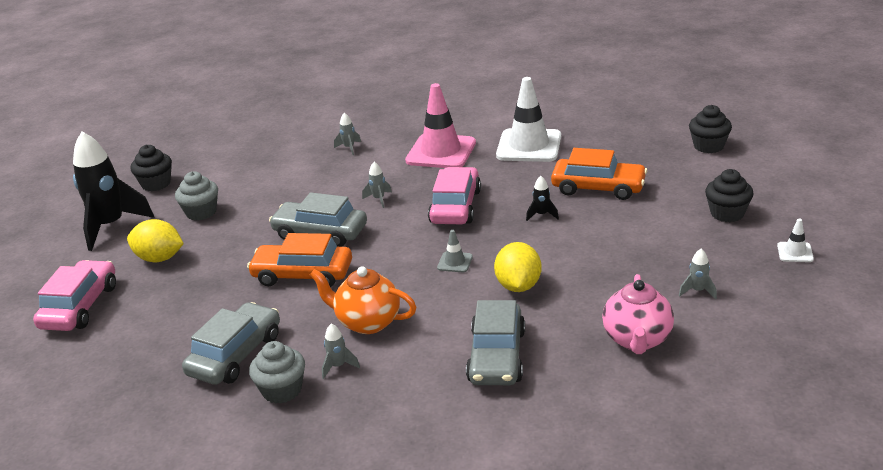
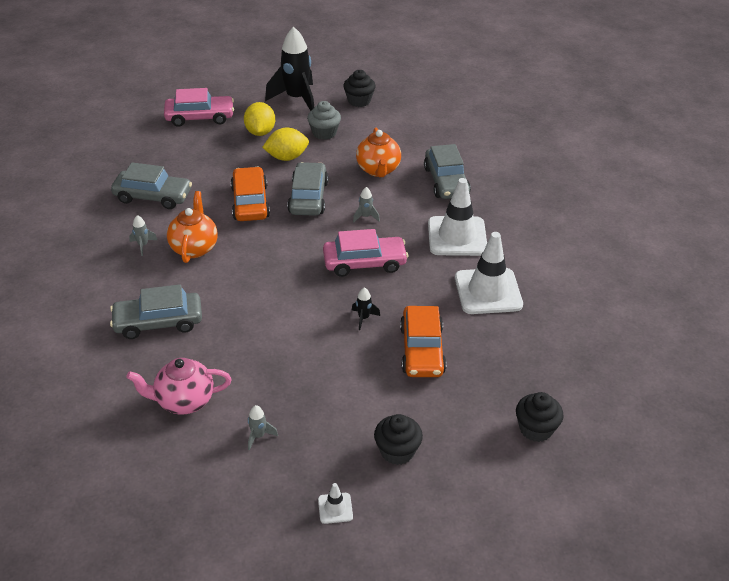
camera: 70 degrees right, 10 degrees up
(282, 390) = (117, 226): grey cupcake -> none
(301, 184) = (378, 170): none -> orange teapot
(349, 148) = (446, 181): grey rocket -> grey car
(441, 152) = (457, 236): pink traffic cone -> white traffic cone
(455, 262) = (279, 278): grey traffic cone -> none
(518, 286) = (251, 320): yellow lemon -> yellow lemon (287, 157)

